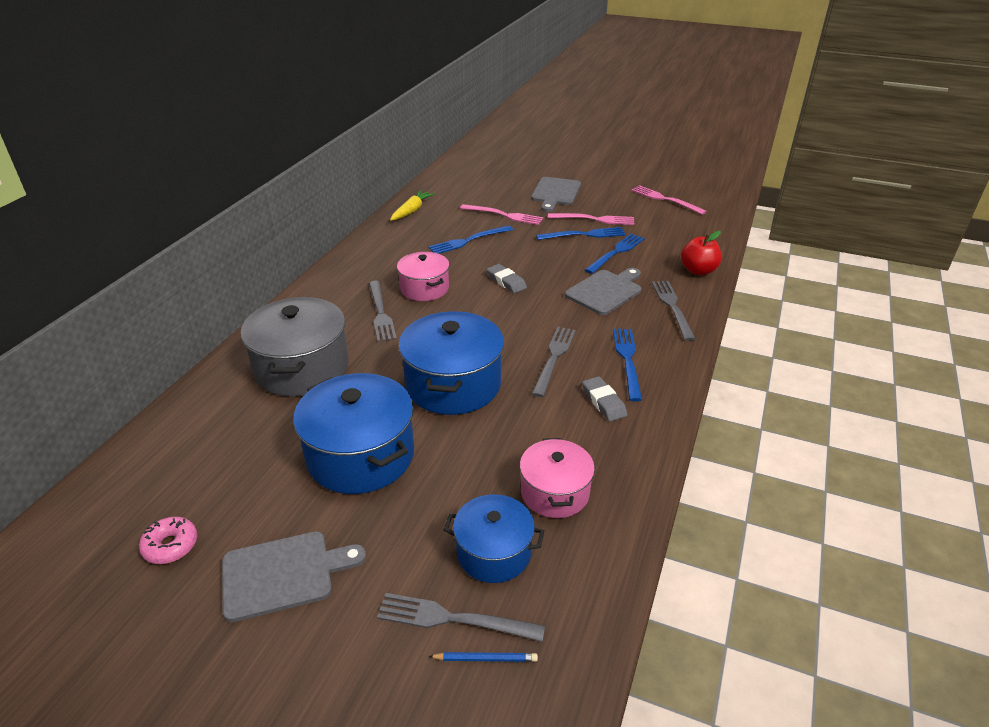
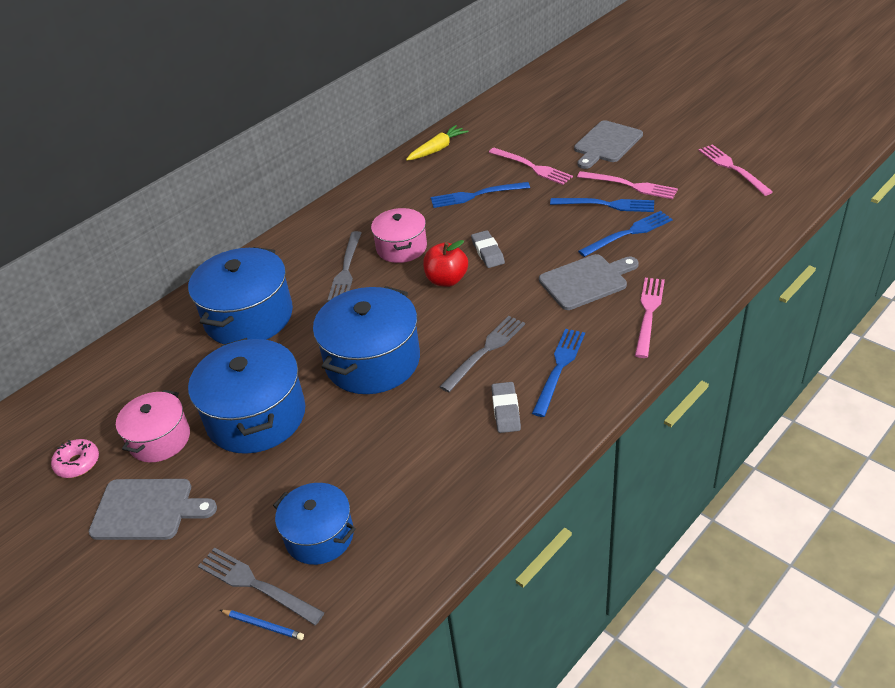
camera: 25 degrees right, 5 degrees up
(302, 368) = (249, 317): grey pot -> blue pot
(555, 492) = (404, 493): pink pot -> pink pot (159, 439)
(672, 307) = (648, 313): grey fork -> pink fork
(698, 270) = (709, 271): red apple -> red apple (446, 280)

